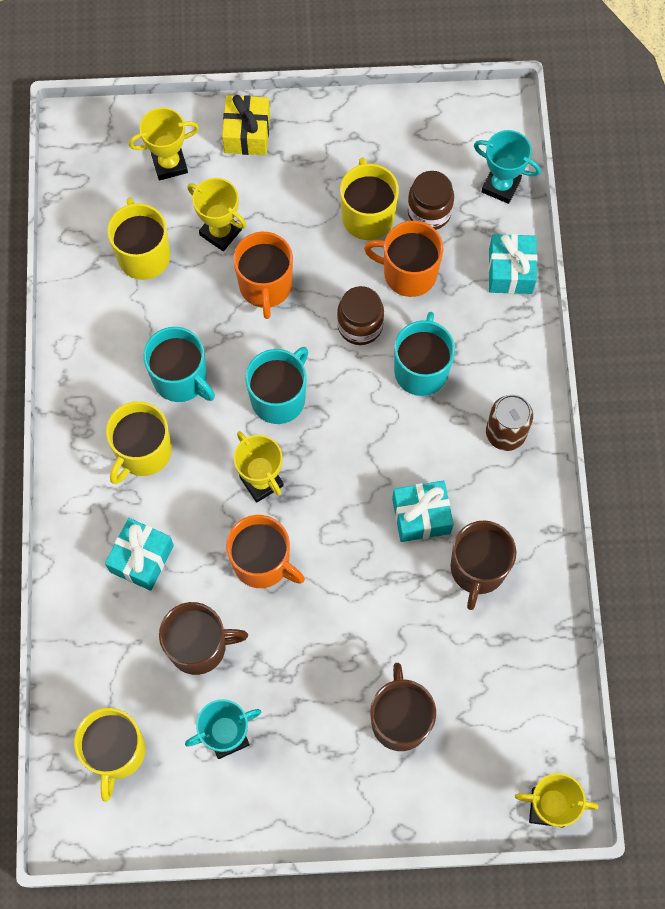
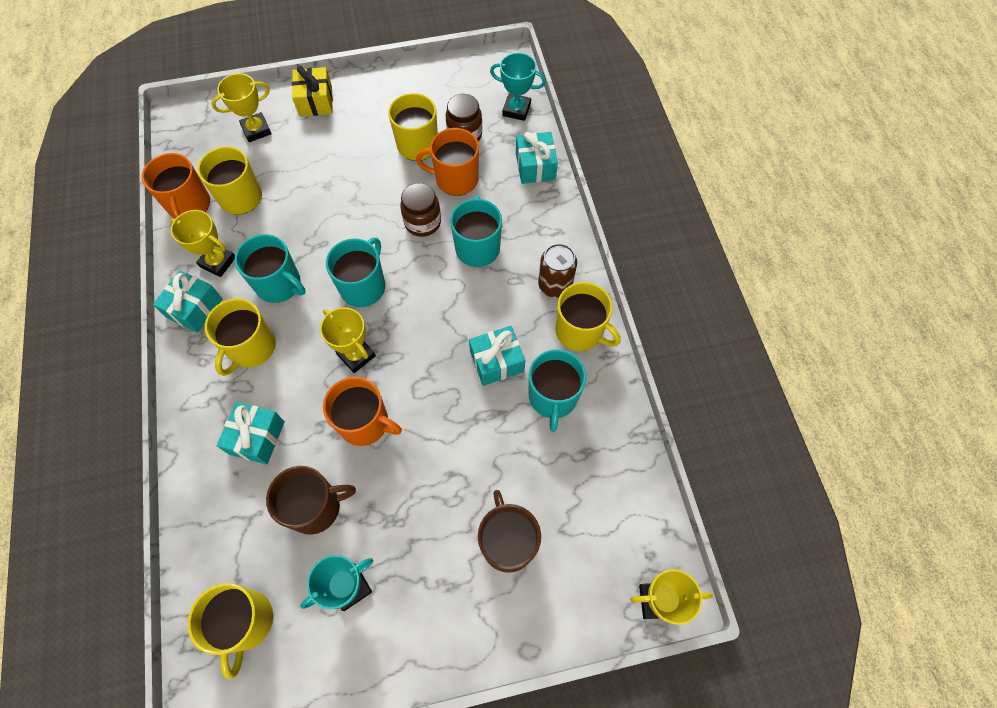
camera: 10 degrees left, 5 degrees down
(81, 392) = (194, 308): none -> turquoise gift
(220, 232) = (302, 172): yellow trophy -> yellow trophy (218, 262)
(265, 286) = (342, 205): orange mug -> orange mug (189, 205)
(478, 569) = (552, 397): brown mug -> turquoise mug
(524, 496) = (580, 331): none -> yellow mug

